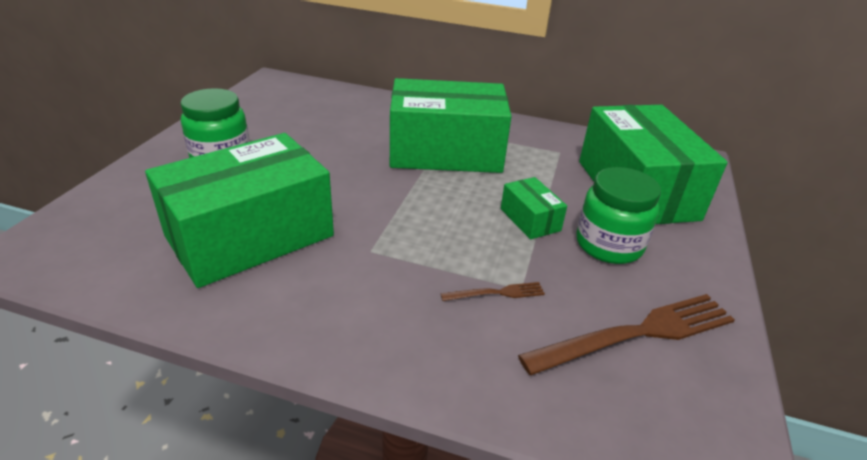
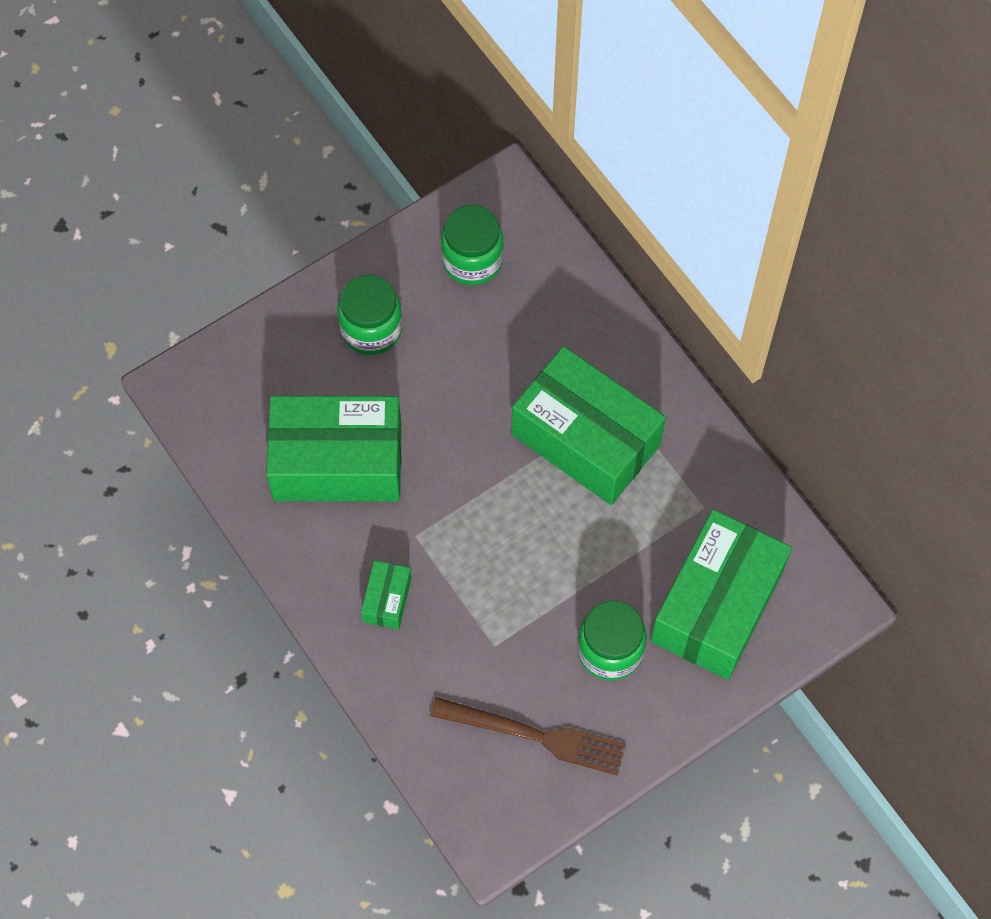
camera: 40 degrees right, 30 degrees up
(276, 109) = (472, 260): none -> green jar
(496, 293) = (472, 638): brown fork -> none
(530, 219) = (574, 581): green box -> green box (387, 600)

